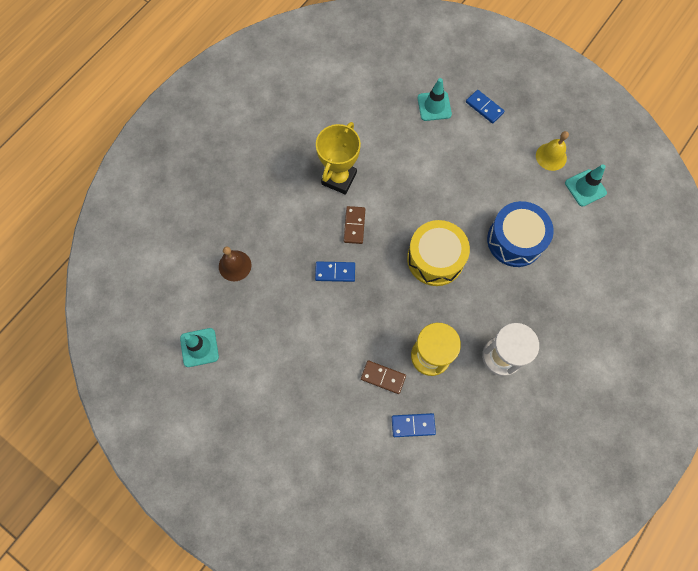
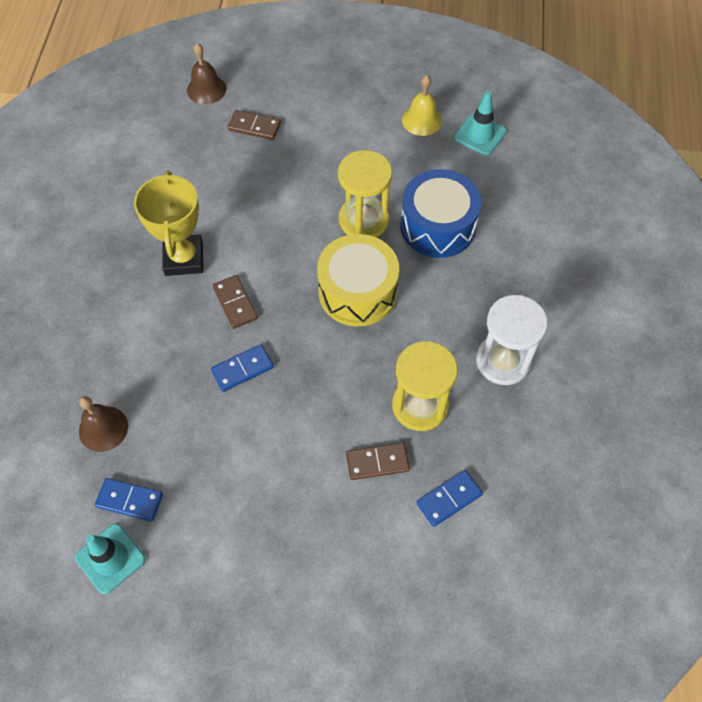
camera: 30 degrees left, 10 degrees down
(417, 62) = (206, 89): none -> brown bell
(434, 106) = (254, 127): turquoise traffic cone -> brown domino
(468, 210) = (363, 220): none -> yellow hourglass
(484, 107) = (314, 103): blue domino -> blue domino (129, 500)

